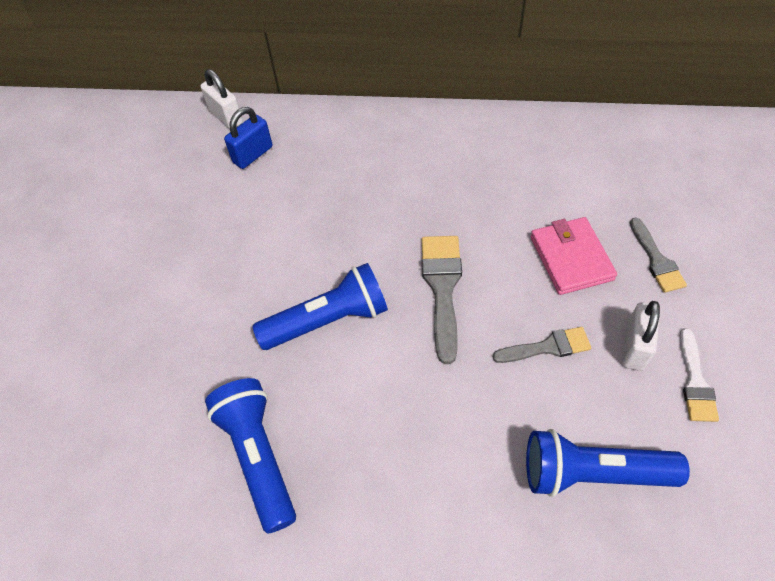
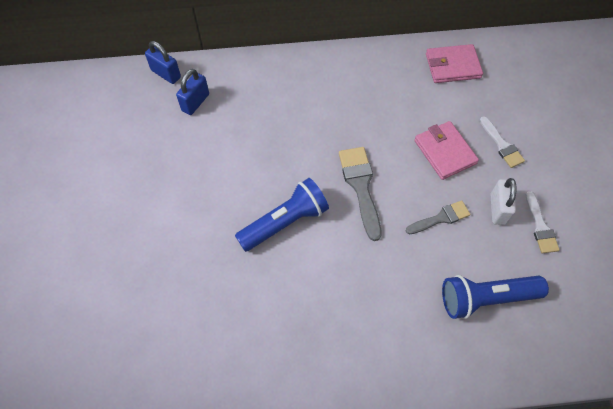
camera: 15 degrees left, 5 degrees up
(226, 117) = (166, 74): white padlock -> blue padlock
(258, 456) = (260, 327): blue flashlight -> none
(604, 148) = (452, 66): none -> pink wallet
(656, 260) = (502, 145): grey brush -> white brush

